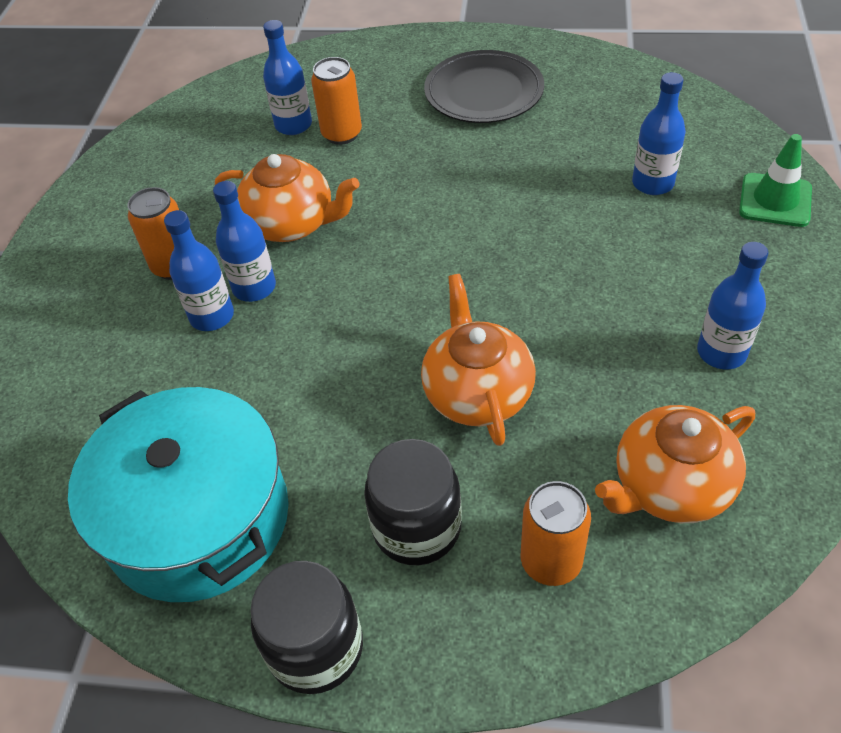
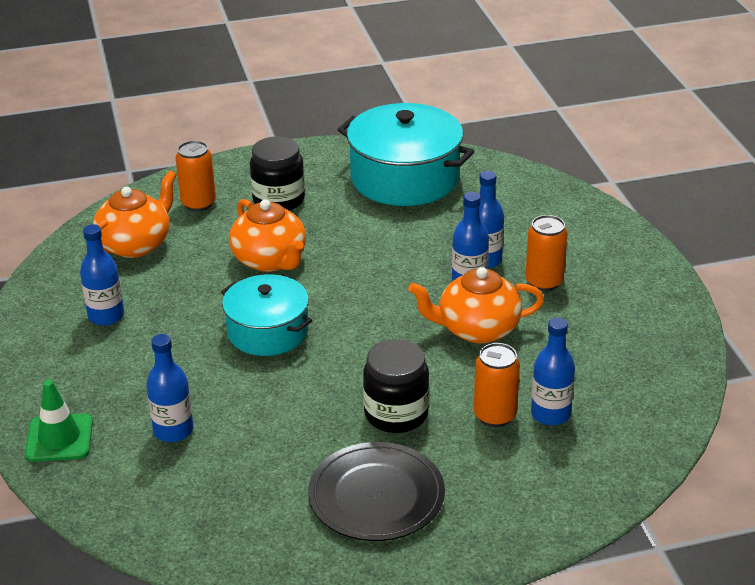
camera: 155 degrees right, 15 degrees down
(315, 648) = (307, 154): black jar -> black jar (396, 414)
(520, 277) = (267, 331): none -> turquoise pot

